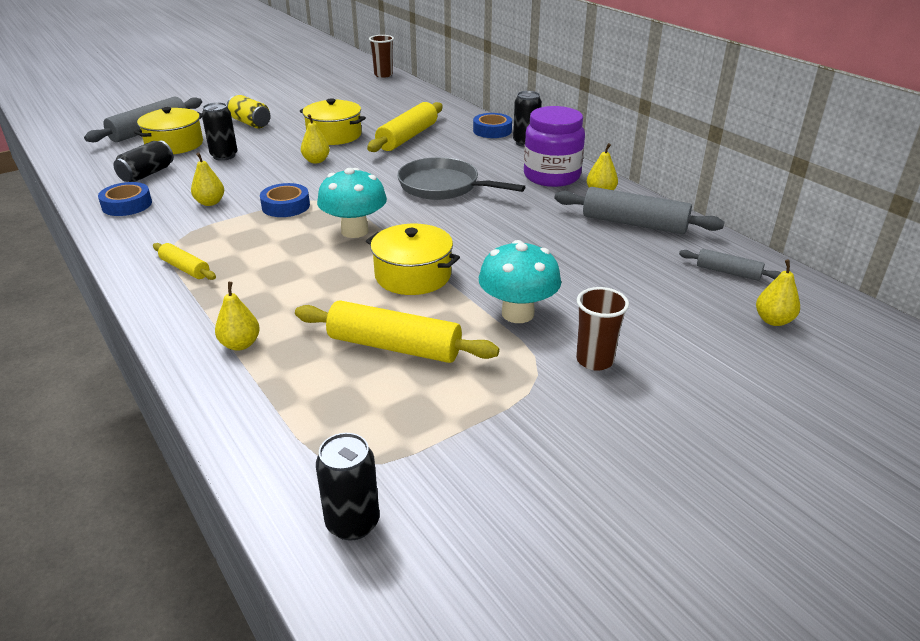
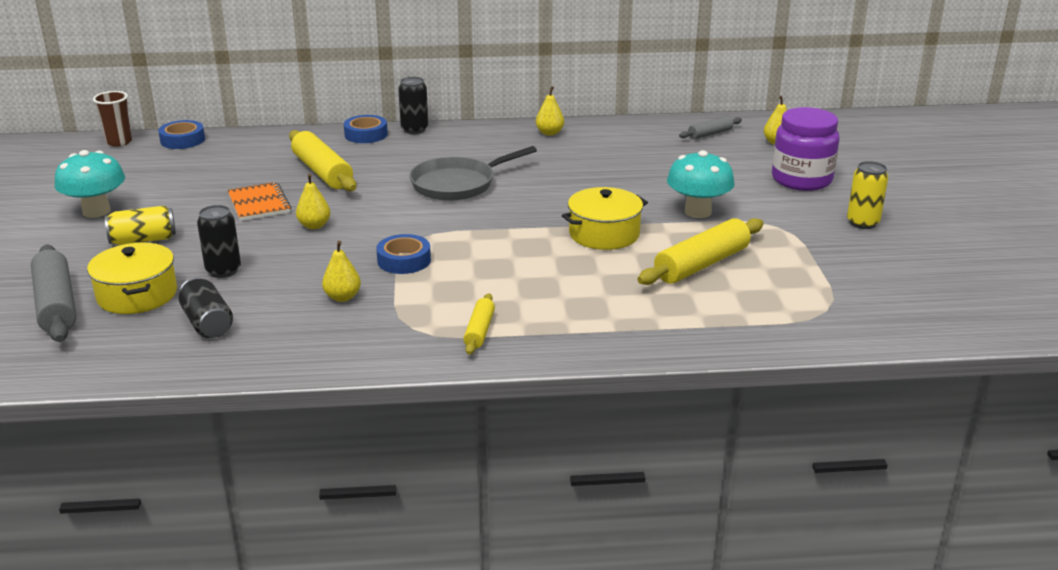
camera: 60 degrees left, 5 degrees down
(127, 205) = (282, 345): blue tape -> blue tape (182, 140)
(185, 268) = (479, 331): yellow rolling pin -> yellow rolling pin turned 60 degrees counterclockwise
(240, 344) = (643, 324): yellow pear -> none
(334, 135) = (259, 204): yellow pot -> orange notebook
(352, 523) = (885, 320): black can -> none
(354, 231) = (498, 240): turquoise mushroom -> turquoise mushroom (96, 211)
(551, 176) = (496, 140): purple jar -> purple jar (801, 180)
(594, 360) = (776, 204): brown cup -> none
(620, 442) = (862, 223): none -> yellow can
(634, 224) = (612, 138): grey rolling pin -> none

